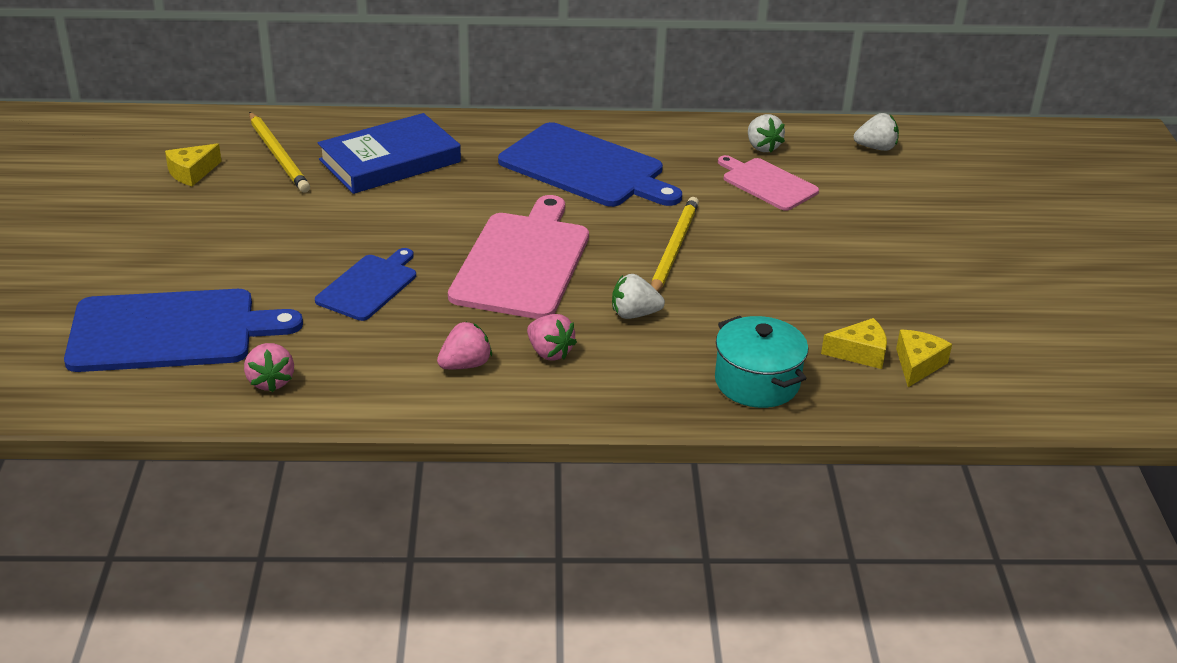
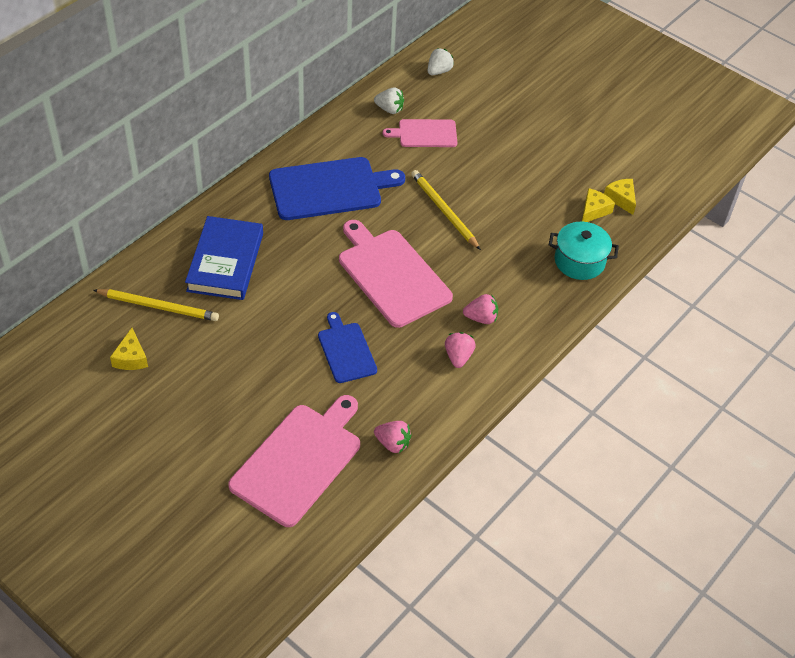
camera: 50 degrees left, 15 degrees up
(170, 331) = (299, 461): blue cutting board -> pink cutting board
(634, 314) = (483, 265): white strawberry -> none

